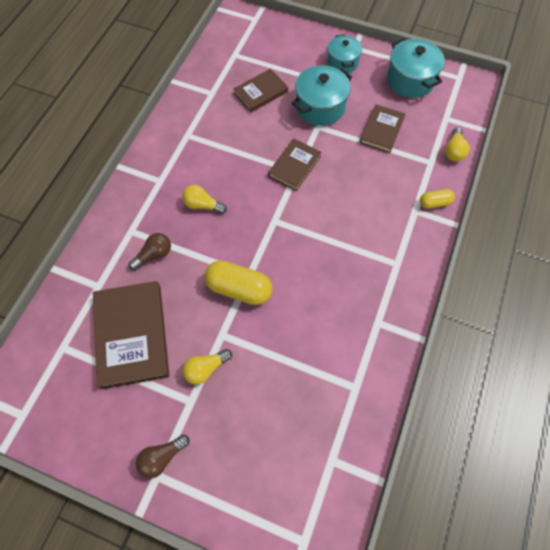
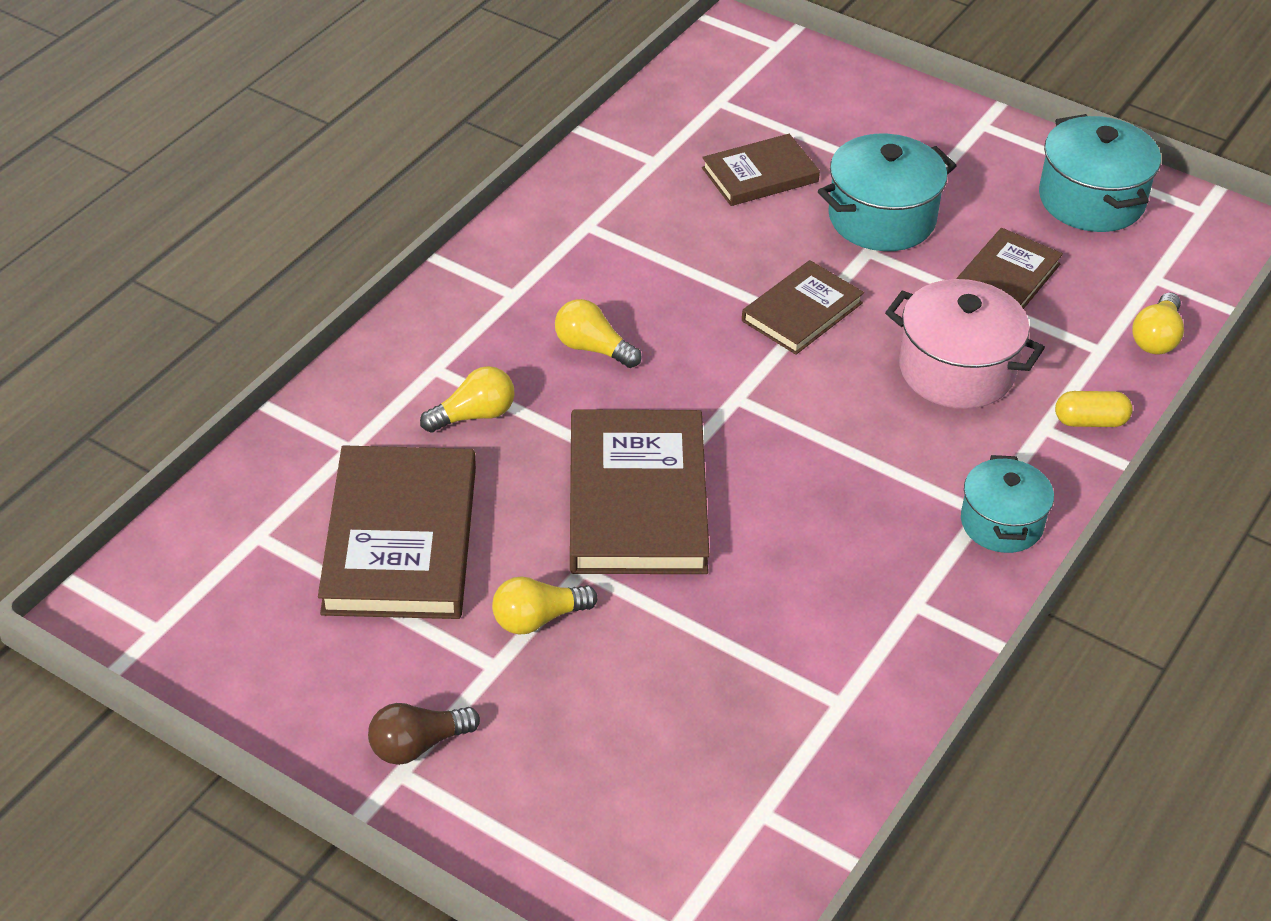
camera: 10 degrees right, 20 degrees down
(154, 255) = (474, 415): brown light bulb -> yellow light bulb
(239, 288) = (637, 499): yellow capsule -> brown book
(342, 62) = (949, 148): turquoise pot -> turquoise pot (1001, 523)
(370, 186) = (956, 370): none -> pink pot

